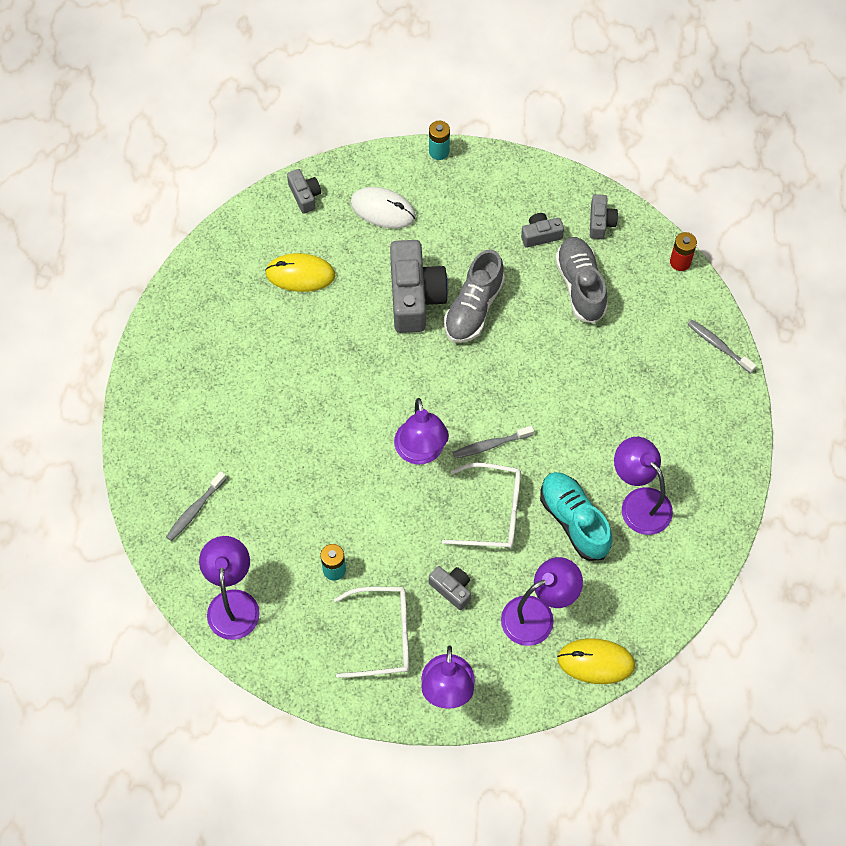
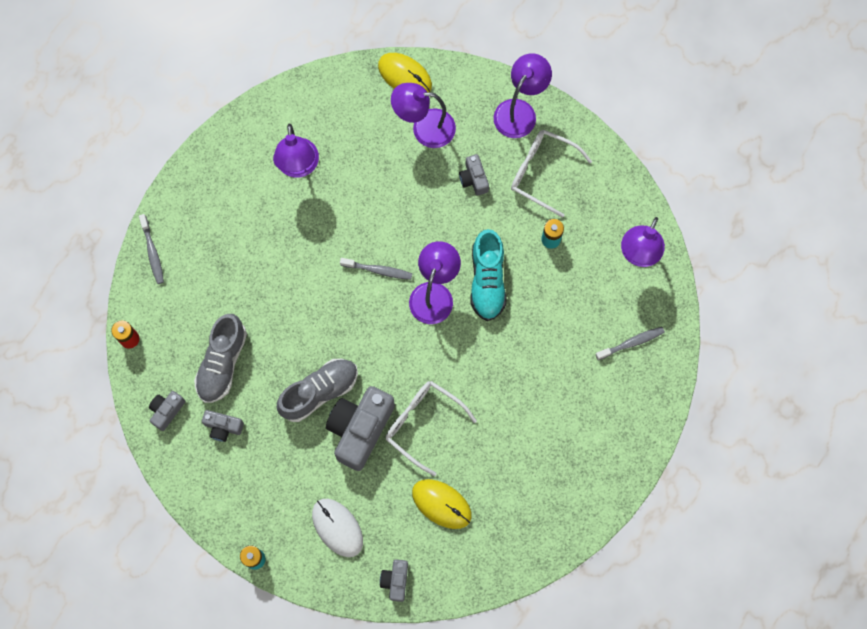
camera: 150 degrees left, 10 degrees up
(492, 512) = (410, 218): white glasses -> white glasses (423, 424)
(574, 521) = (354, 179): turquoise shoe -> turquoise shoe (487, 281)

